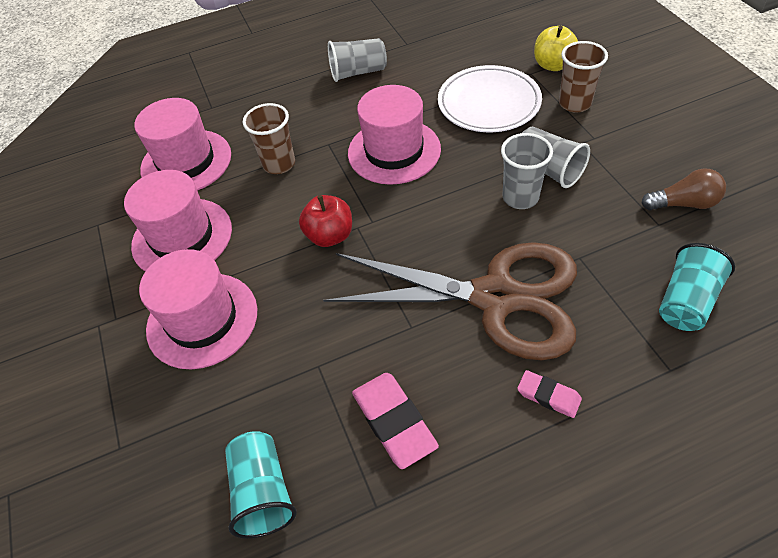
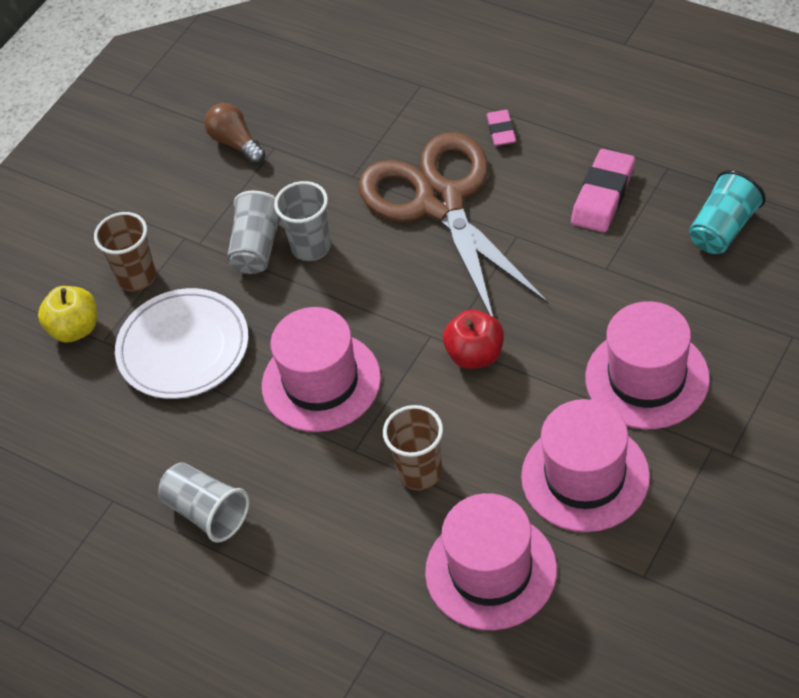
camera: 125 degrees left, 0 degrees up
(686, 301) = (348, 101): turquoise cup -> none

